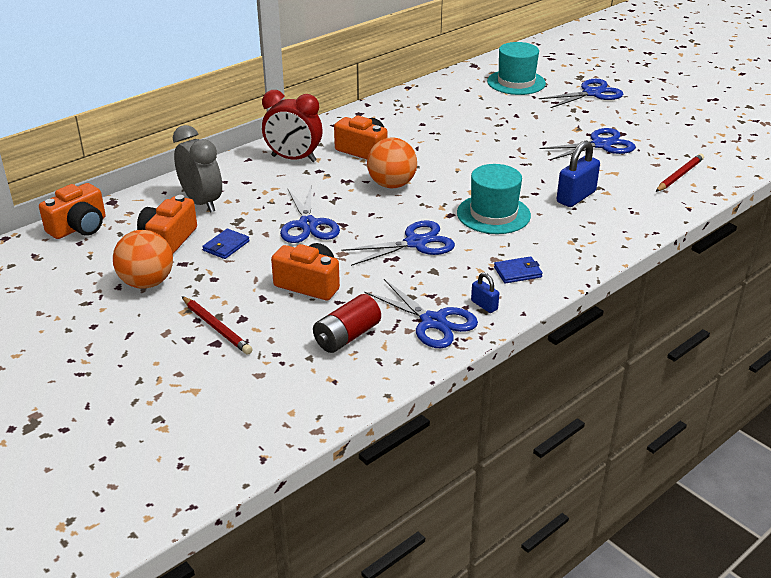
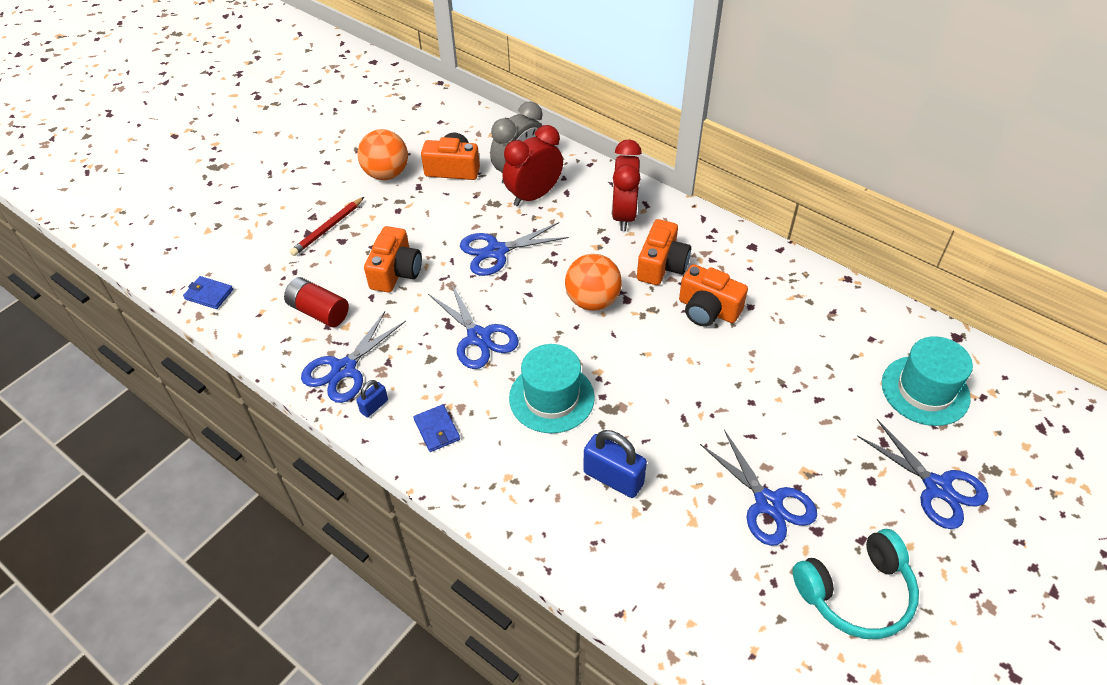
camera: 80 degrees right, 15 degrees up
(79, 227) = (462, 114): orange camera -> orange camera (708, 310)
(226, 246) = (449, 205): blue wallet -> blue wallet (209, 294)
(240, 198) = (534, 196): none -> red clock
(667, 129) = (856, 593): none -> turquoise headphones
(679, 175) = (711, 605): red pencil -> none

